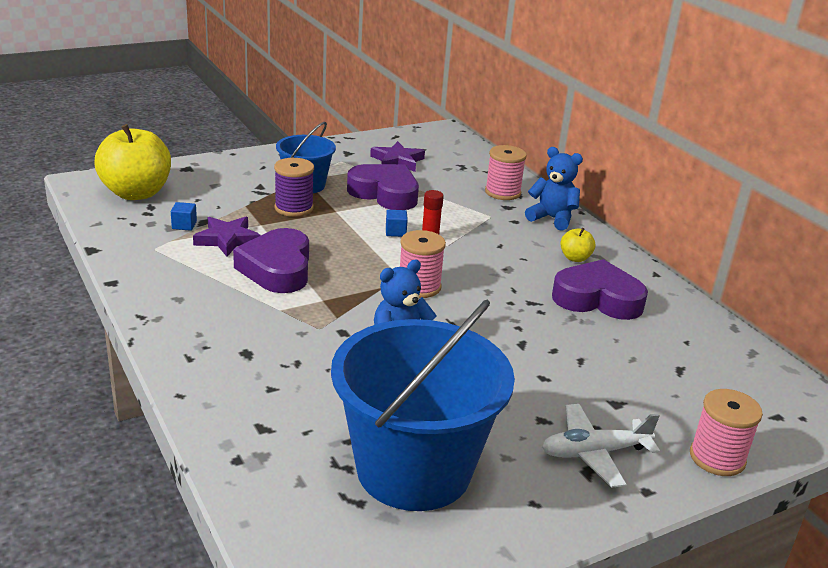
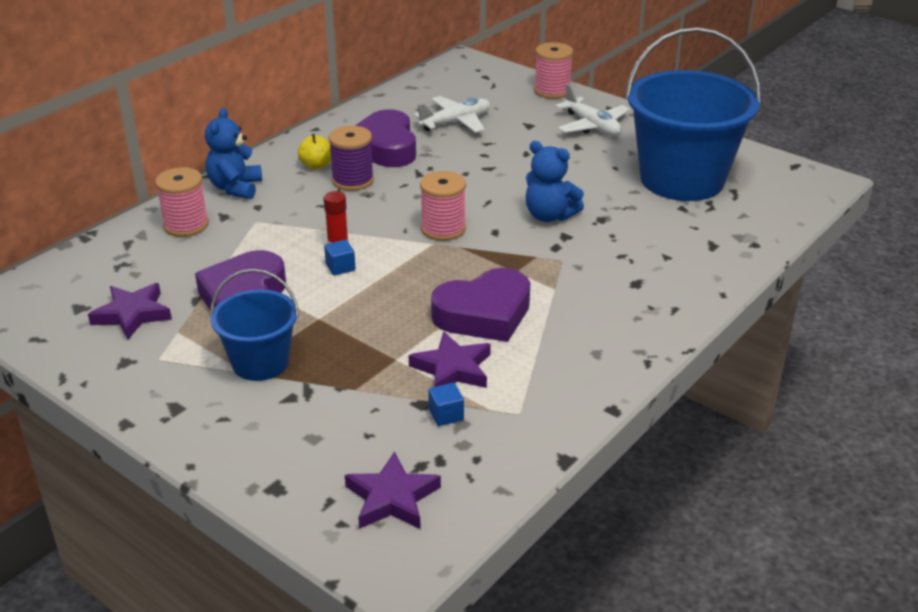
camera: 110 degrees left, 5 degrees up
(136, 193) = (392, 498): yellow apple -> purple star
(294, 208) = (334, 350): purple spool -> purple spool (352, 180)
(642, 355) = (456, 122): none -> white plane

